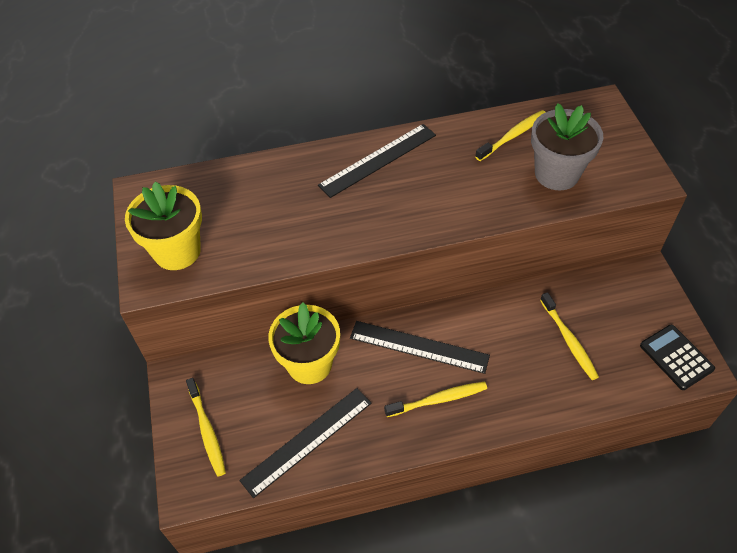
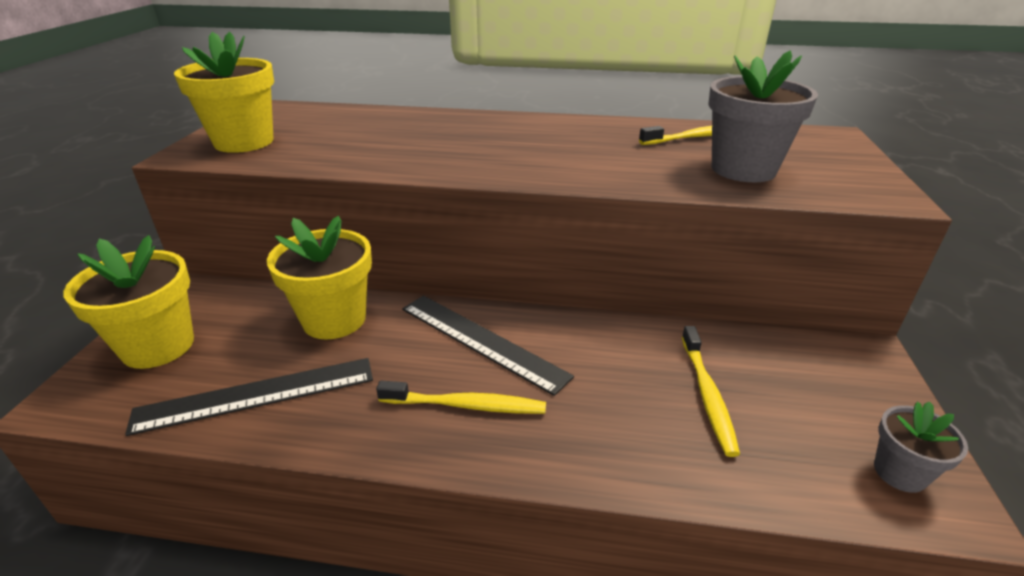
camera: 20 degrees right, 20 degrees down
(207, 431) = (158, 346): yellow toothbrush -> yellow flower pot
(378, 160) = (521, 127): black ruler -> none
(676, 357) = (899, 472): black calculator -> grey flower pot

